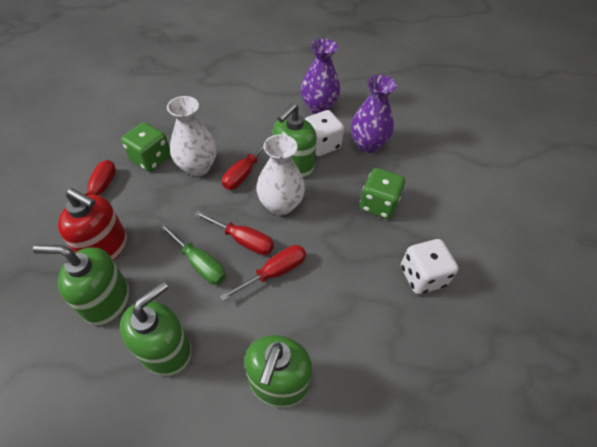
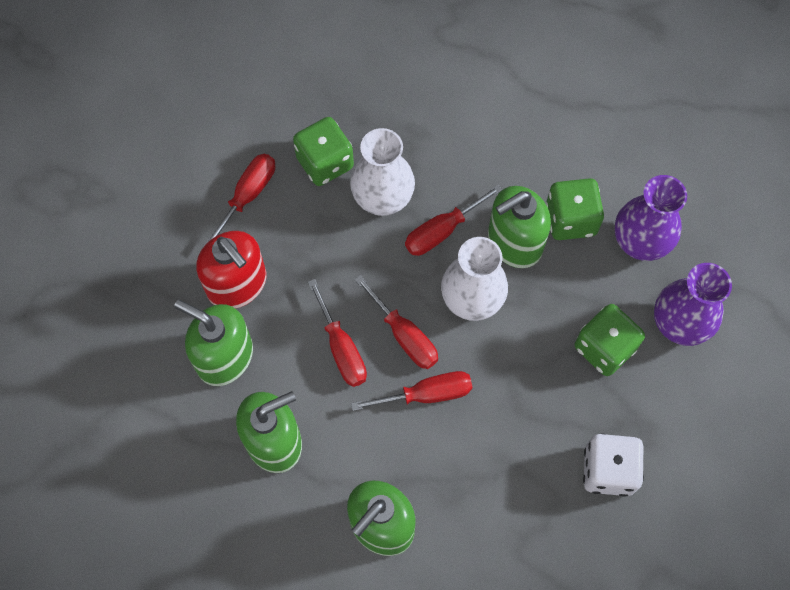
camera: 25 degrees right, 15 degrees up
(200, 264) = (341, 349): green screwdriver -> red screwdriver
(318, 107) = (597, 146): purple vase -> purple vase (679, 324)
(321, 145) = (570, 220): white dice -> green dice

